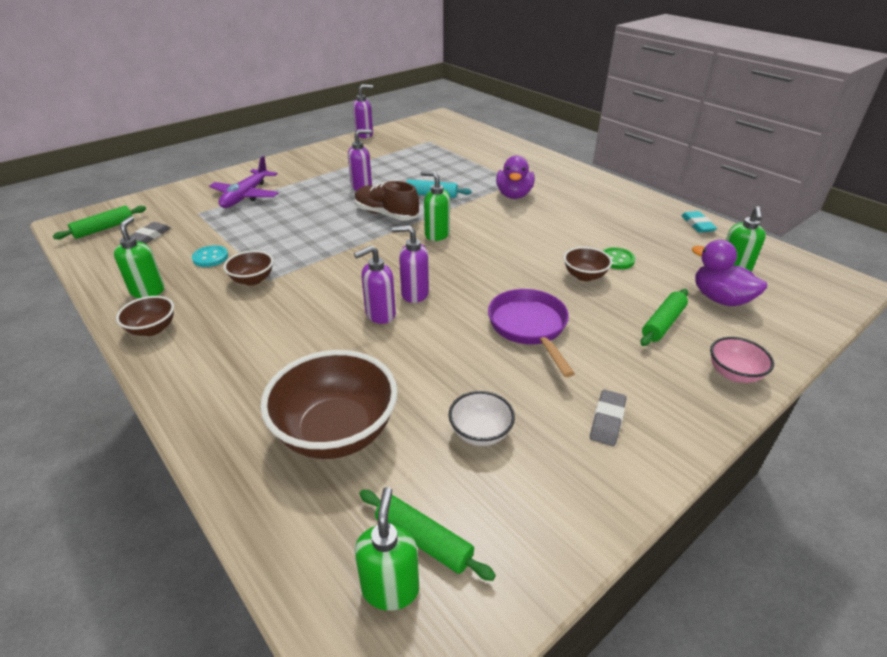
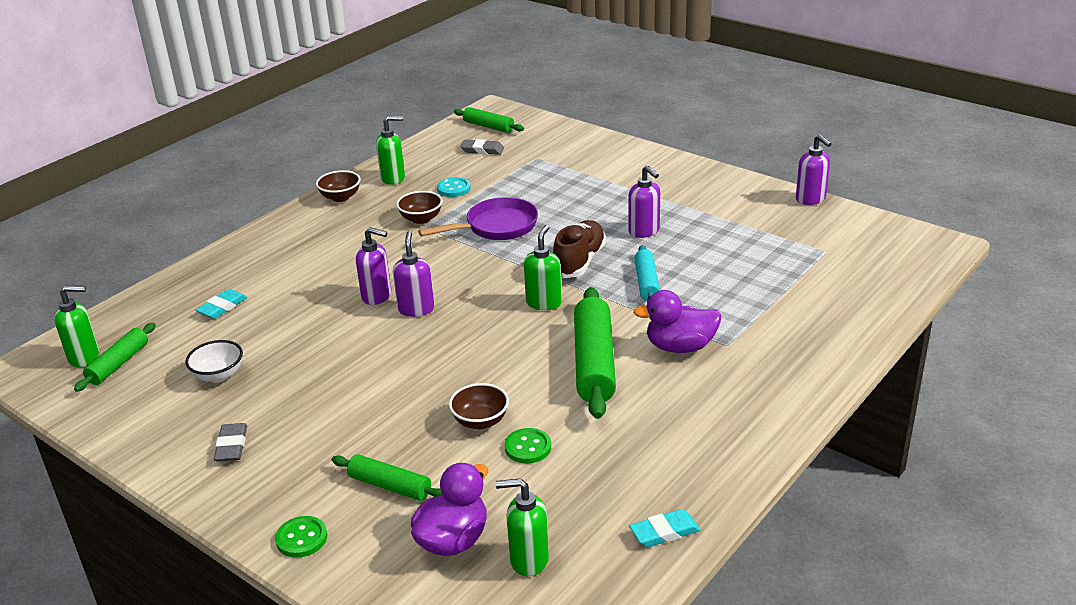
camera: 80 degrees right, 5 degrees down
(246, 196) = (585, 170): purple plane -> none
(336, 432) = (222, 307): brown bowl -> turquoise eraser
(380, 314) = (377, 296): purple soap dispenser -> purple soap dispenser turned 150 degrees clockwise
(522, 225) = (594, 363): none -> green rolling pin
(529, 327) = (368, 388): purple pan -> purple pan (496, 227)
(607, 420) = (231, 446): grey eraser -> grey eraser turned 75 degrees clockwise
(733, 374) = (301, 538): pink bowl -> green button

